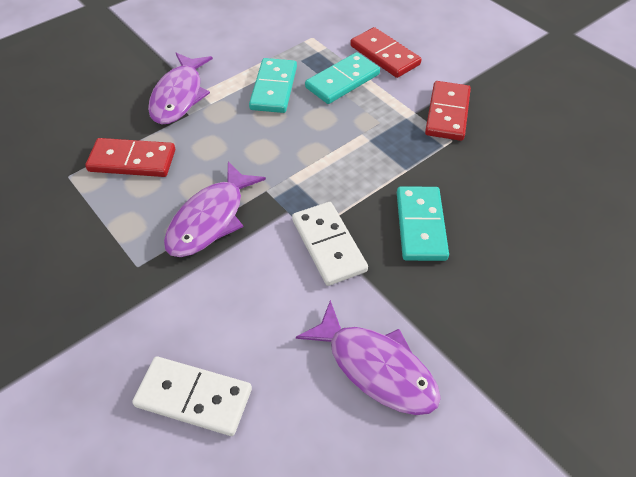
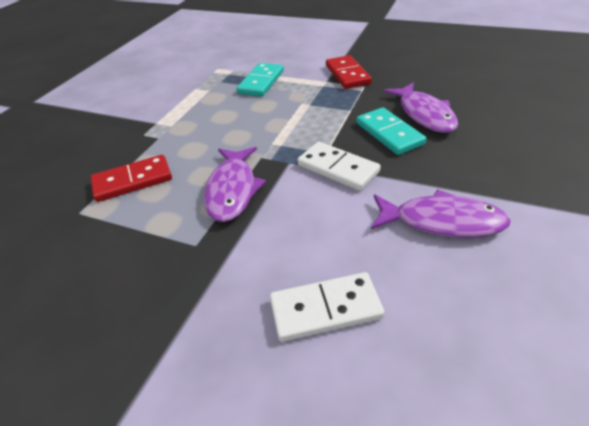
camera: 25 degrees left, 10 degrees down
(179, 96) = (141, 130): purple fish -> purple fish (424, 114)
(274, 88) = (214, 101): turquoise domino -> none
(384, 55) = (277, 61): red domino -> none

